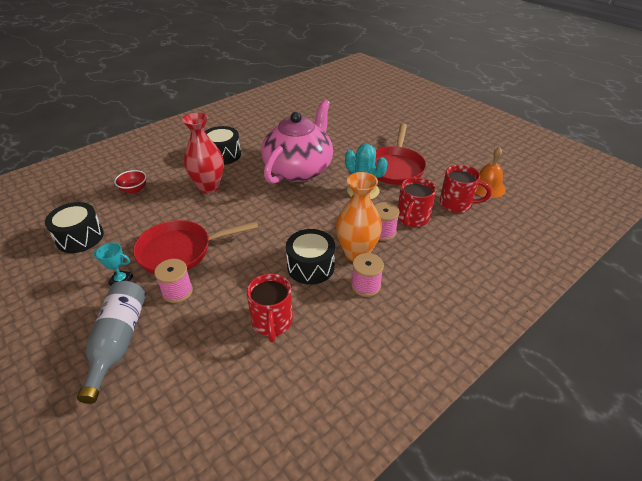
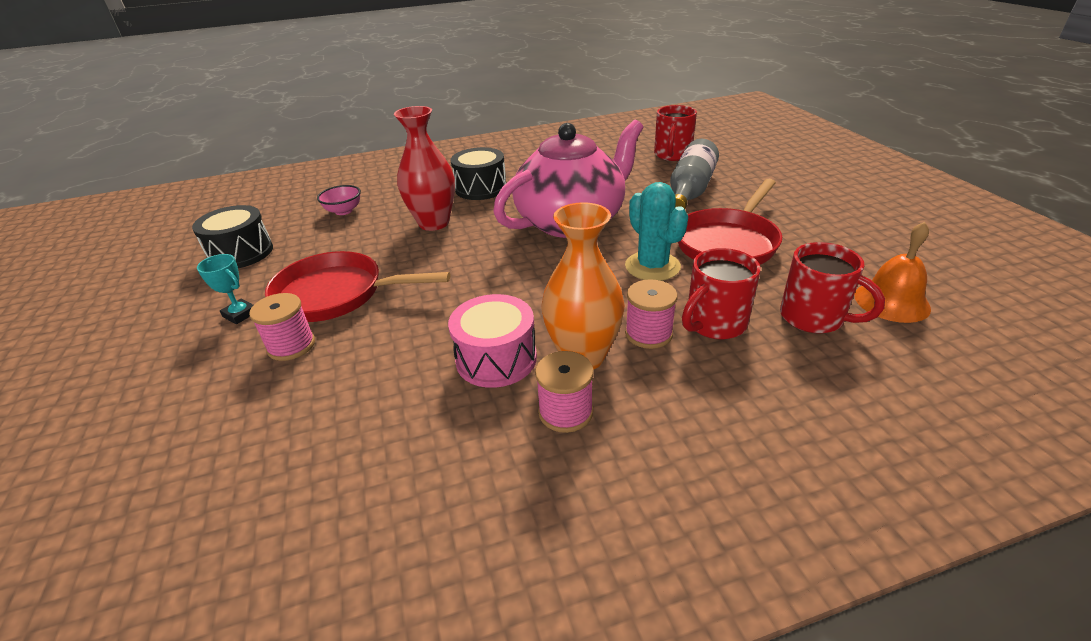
camera: 25 degrees right, 5 degrees down
(118, 342) = (169, 392): grey bottle -> grey bottle (690, 190)
(134, 190) = (343, 211): red bowl -> pink bowl
(272, 322) = (379, 427): red mug -> red mug (672, 155)
(310, 266) = (496, 359): black drum -> pink drum

